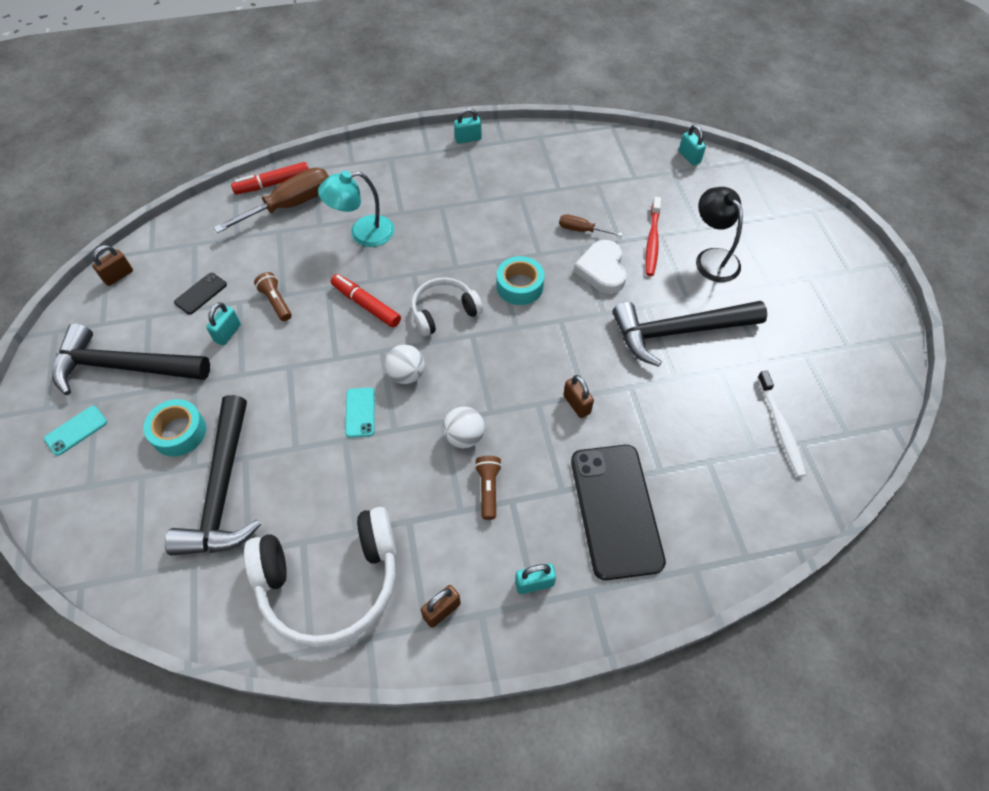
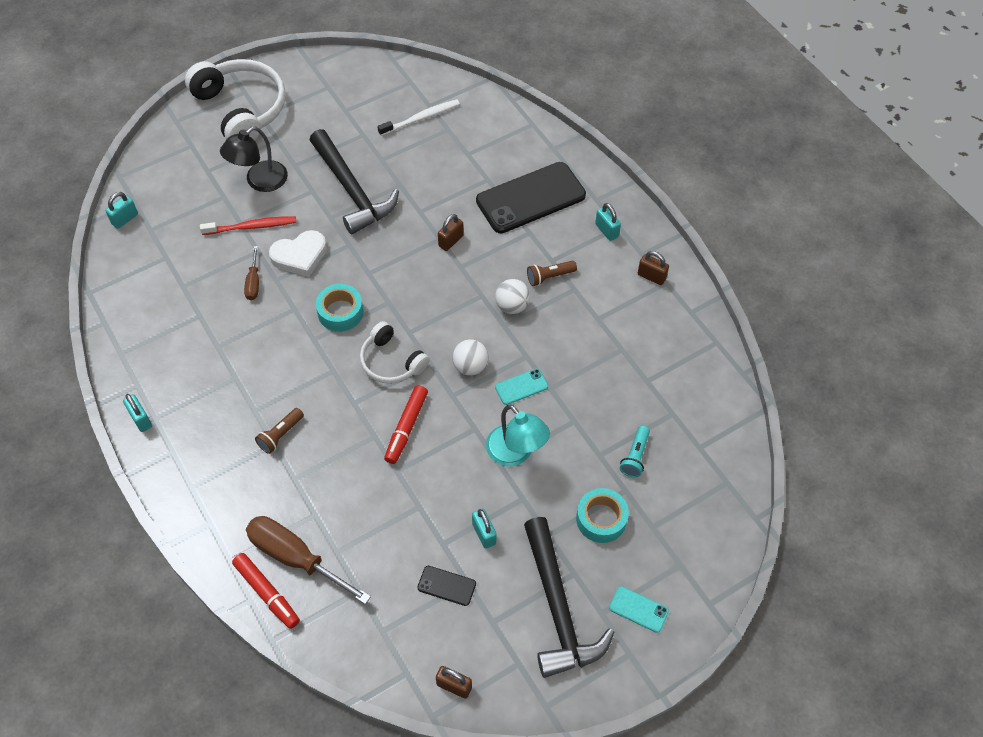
camera: 110 degrees left, 0 degrees up
(223, 490) = (635, 456): black hammer -> turquoise flashlight
(228, 333) = (484, 534): turquoise padlock -> turquoise padlock turned 60 degrees clockwise
(276, 302) = (431, 508): brown flashlight -> brown flashlight (280, 435)
(330, 582) = (666, 350): white headphones -> white headphones (241, 109)
(363, 233) = (315, 468): turquoise lamp -> turquoise lamp (516, 453)

